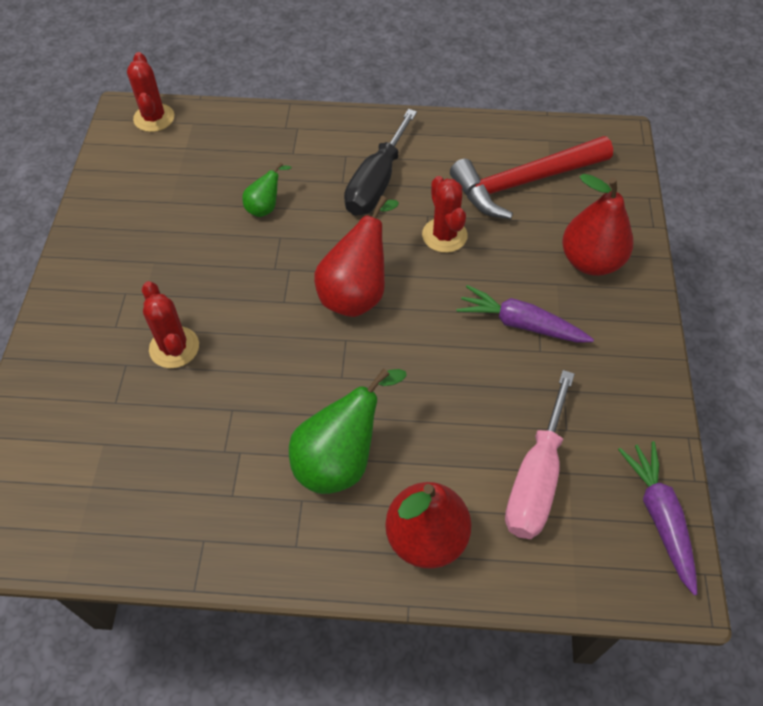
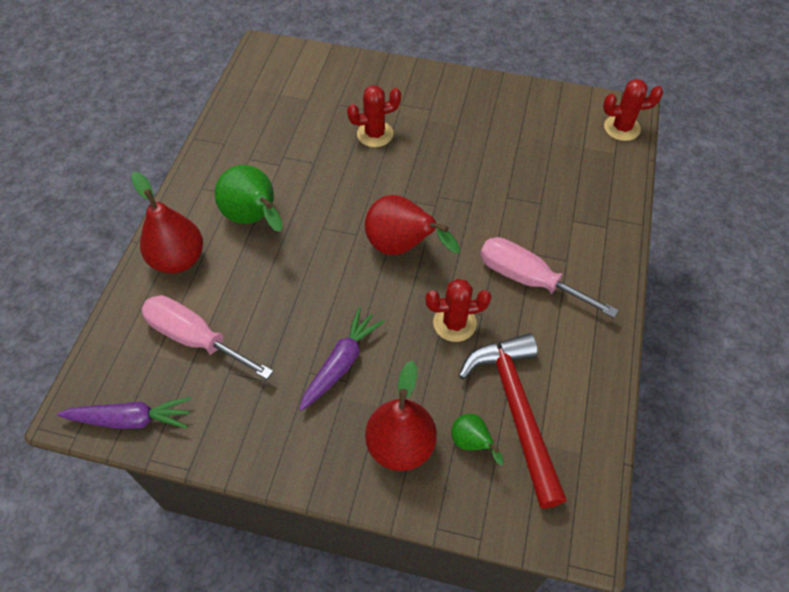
camera: 100 degrees right, 0 degrees up
(265, 207) = (506, 195): green pear -> green pear (471, 443)
(376, 183) = (528, 279): black screwdriver -> pink screwdriver

